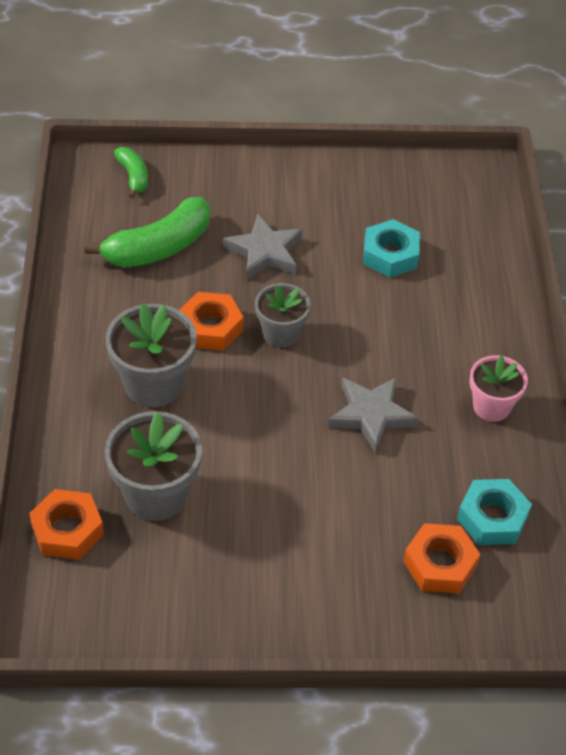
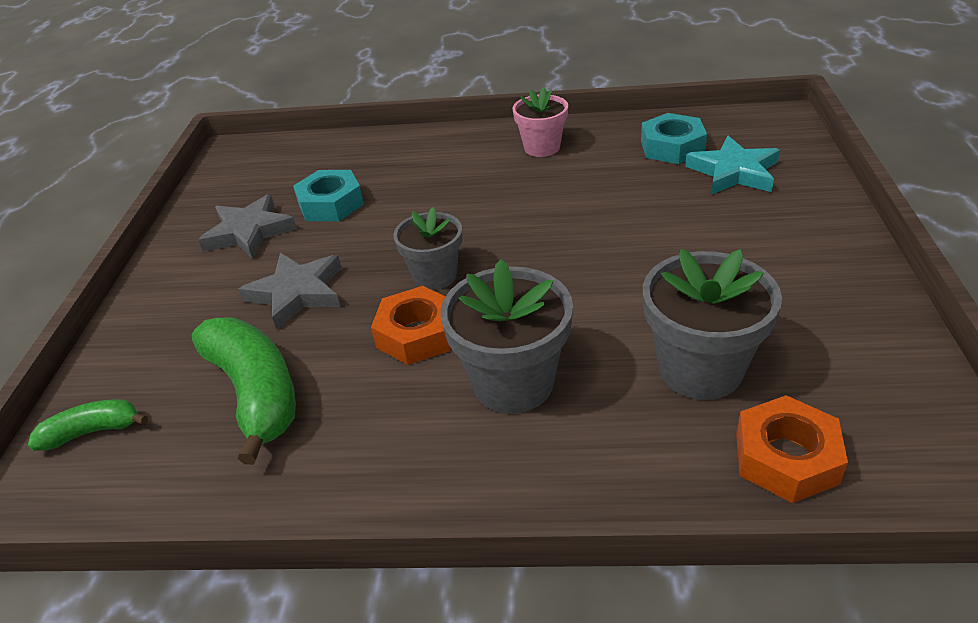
camera: 80 degrees left, 10 degrees down
(371, 415) = (556, 212): grey star -> grey star (249, 232)
(440, 564) = (733, 172): orange nut -> turquoise star

